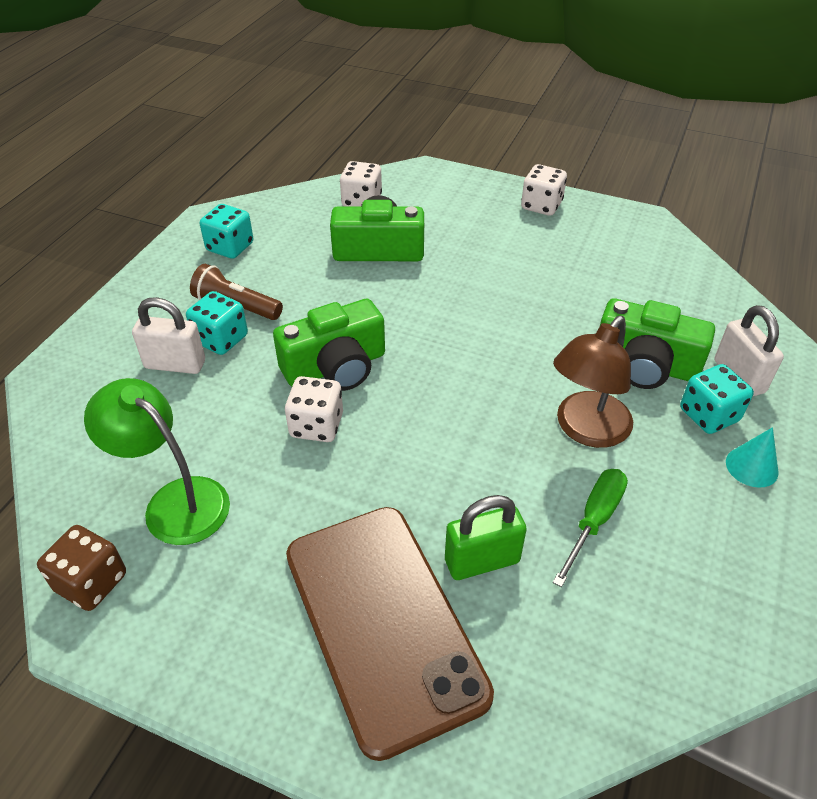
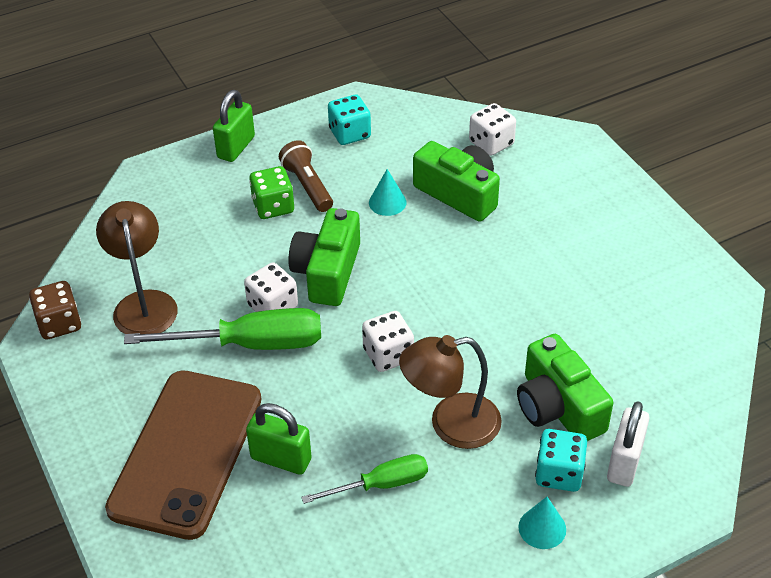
camera: 40 degrees right, 0 degrees up
(127, 307) = (236, 147): none -> green padlock
(175, 364) = (227, 209): white padlock -> none
(175, 501) = (143, 303): green lamp -> brown lamp
(221, 339) = (273, 206): turquoise dice -> green dice
(325, 284) = (387, 202): none -> turquoise cone
(332, 472) = (250, 344): none -> green screwdriver
(335, 367) = (327, 272): green camera -> green camera turned 90 degrees clockwise
(541, 206) = (643, 226): white dice -> white dice (388, 355)

